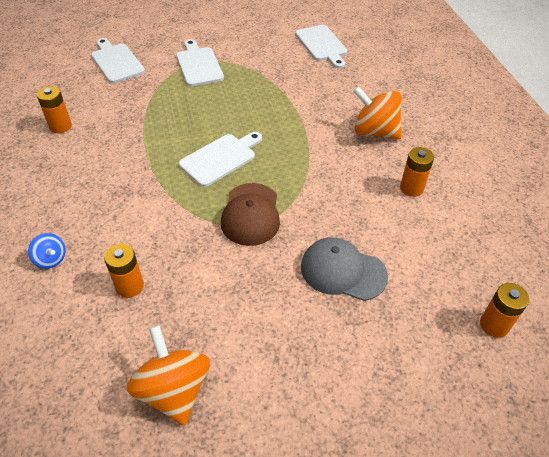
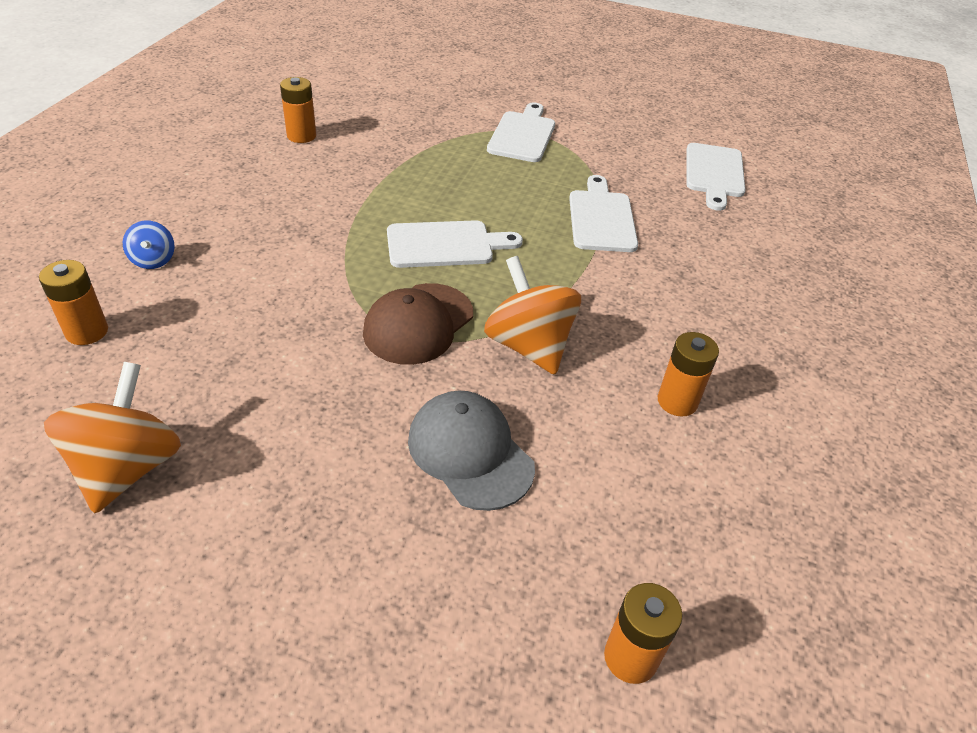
camera: 30 degrees right, 5 degrees down
(116, 62) = (428, 96): white cutting board -> white cutting board (601, 218)
(129, 286) = (201, 329): orange battery -> orange battery (87, 332)
(374, 131) = (690, 305): orange spinning top -> orange spinning top (529, 345)

